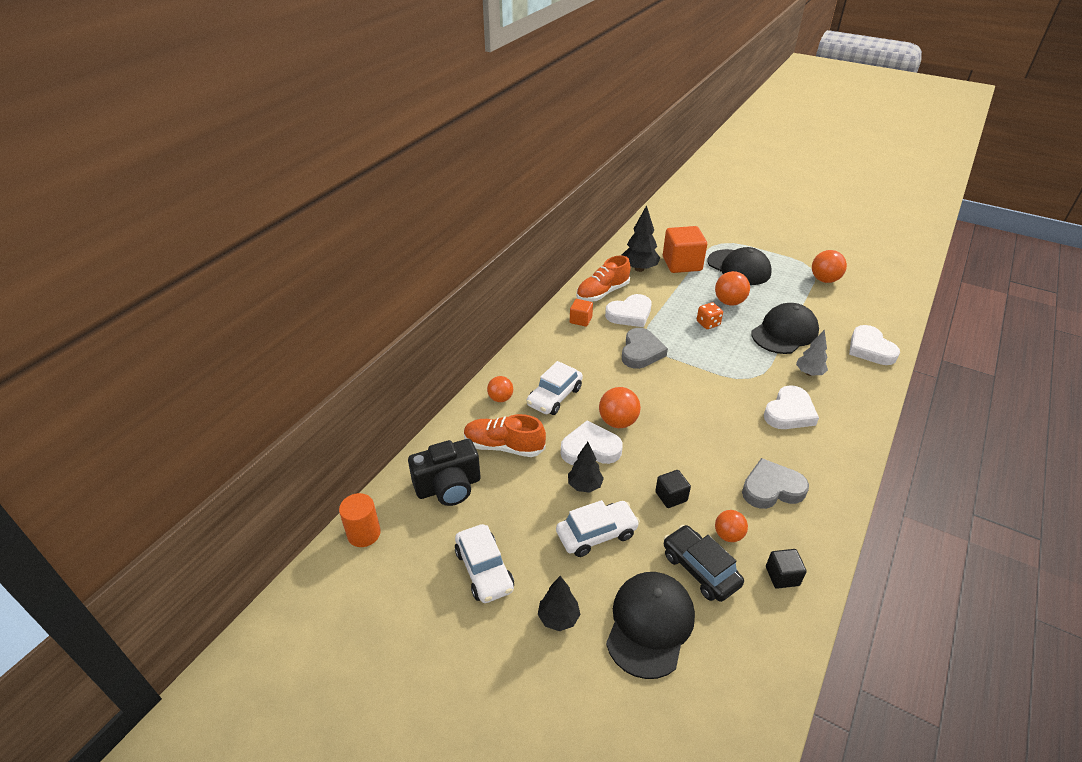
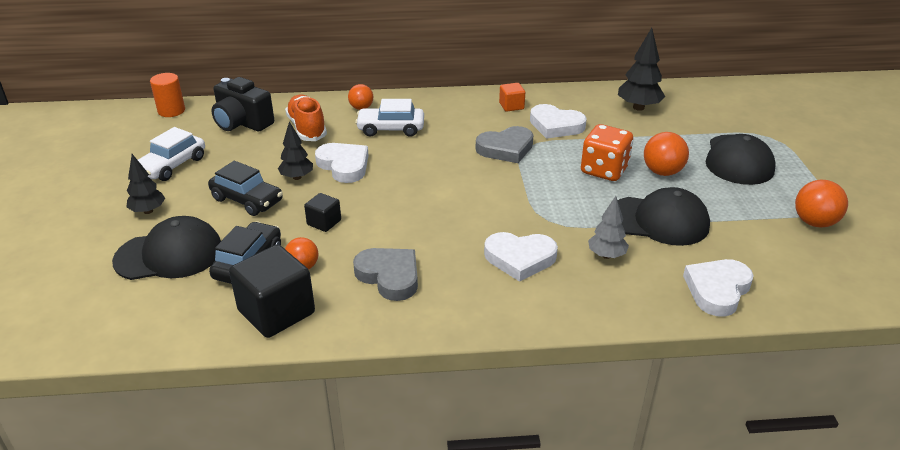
camera: 55 degrees right, 5 degrees down
(596, 534) = (247, 200): white car -> black car
(602, 293) = (568, 102): orange shoe -> none
(618, 422) = (392, 167): orange ball -> none
(682, 264) = (687, 126): orange cube -> none
(708, 323) = (604, 170): orange dice -> orange dice, size x1.73
(782, 576) = (276, 312): black cube -> black cube, size x1.97

